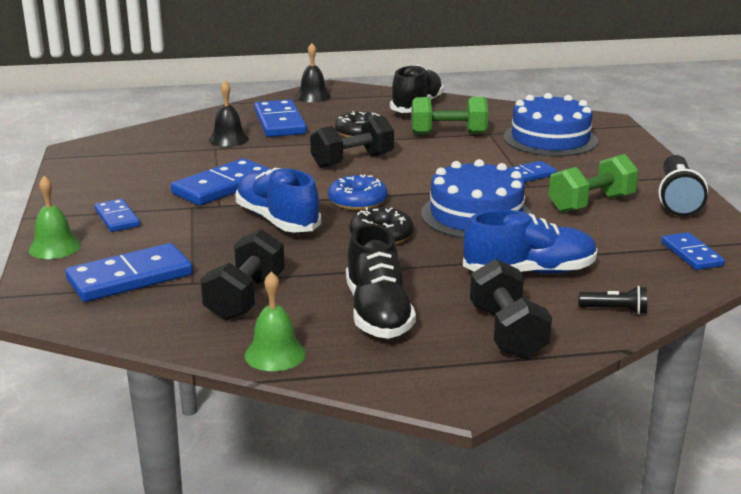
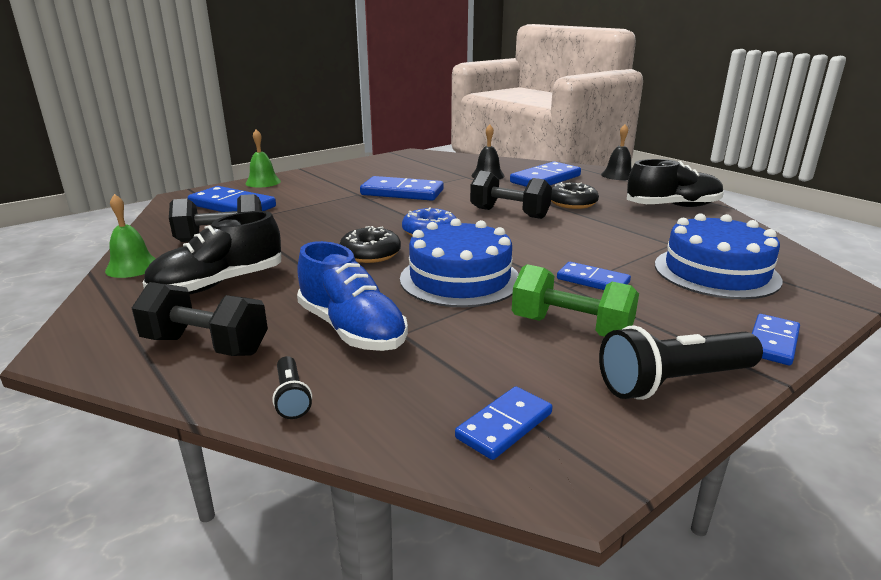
camera: 60 degrees right, 0 degrees up
(117, 218) = (319, 183): blue domino -> blue domino (772, 342)
(277, 220) = (362, 218): blue shoe -> none
(448, 134) = (634, 229): green dumbbell -> none
(507, 332) = (206, 346): black dumbbell -> black dumbbell turned 60 degrees clockwise

